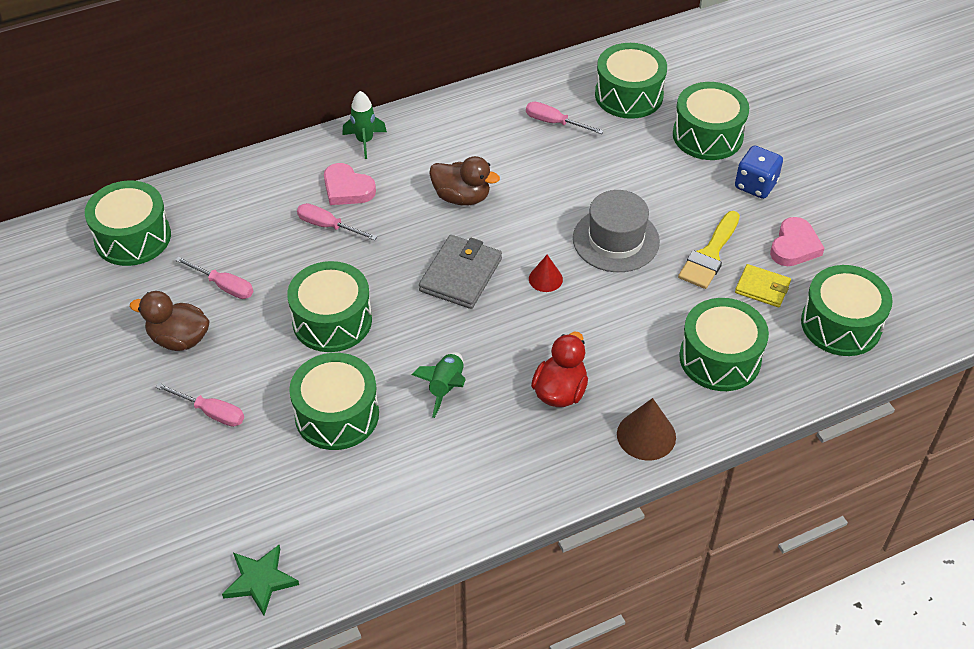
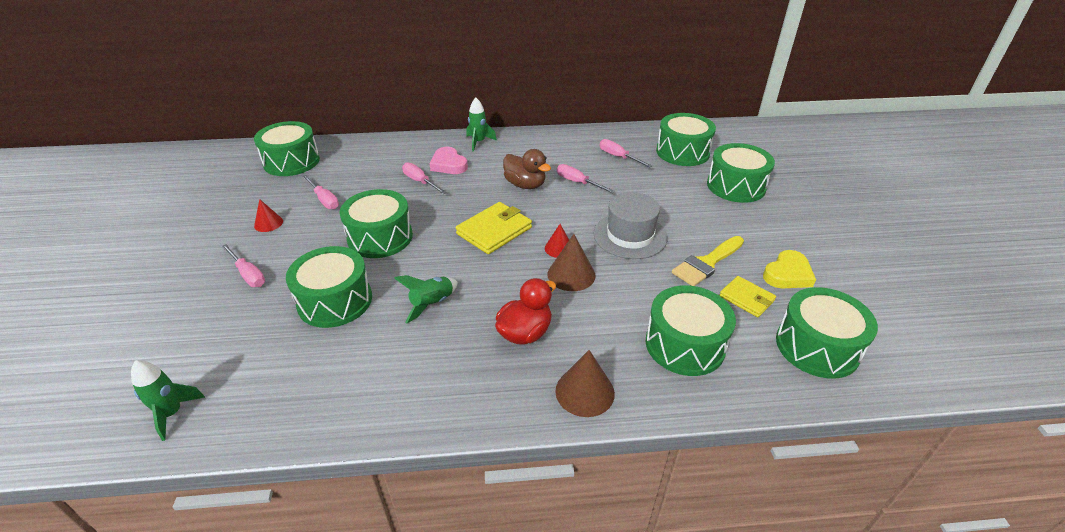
camera: 20 degrees right, 10 degrees down
(179, 339) = (268, 223): brown duck -> red cone
(260, 580) = (172, 413): green star -> green rocket
(461, 275) = (494, 231): grey wallet -> yellow wallet
(523, 177) = (578, 182): none -> pink screwdriver
(574, 309) = (571, 274): none -> brown cone
(755, 185) = (765, 224): blue dice -> none
(794, 246) = (787, 274): pink heart -> yellow heart

